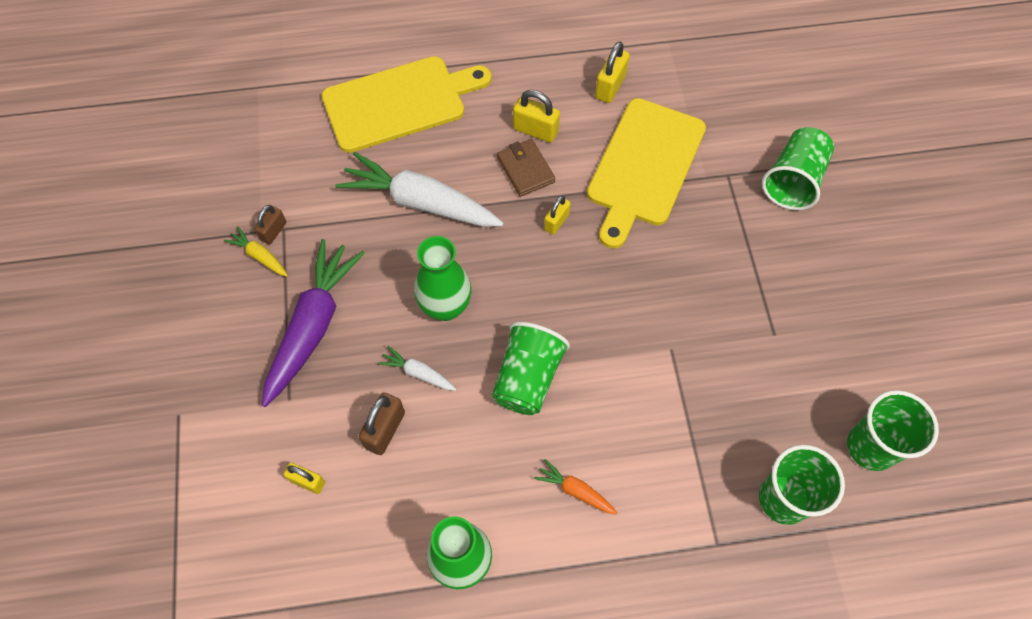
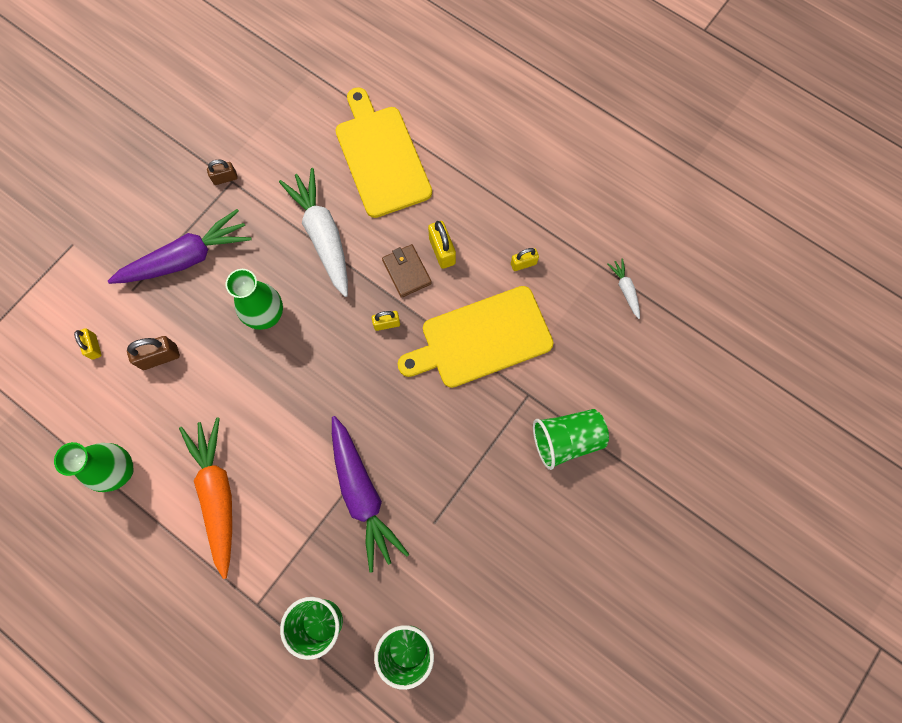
camera: 45 degrees right, 10 degrees up
(259, 256) = (202, 187): yellow carrot -> none
(400, 103) = (381, 157): yellow cutting board -> yellow cutting board turned 135 degrees counterclockwise
(418, 373) = (210, 341): white carrot -> white carrot (625, 290)
(525, 170) = (406, 272): brown wallet -> brown wallet turned 45 degrees counterclockwise
(527, 378) = (264, 404): green cup -> none
(575, 490) = (217, 494): orange carrot -> orange carrot, size x2.24
(610, 86) = (523, 264): yellow padlock -> yellow padlock, size x0.66
(695, 368) = (362, 494): none -> purple carrot

